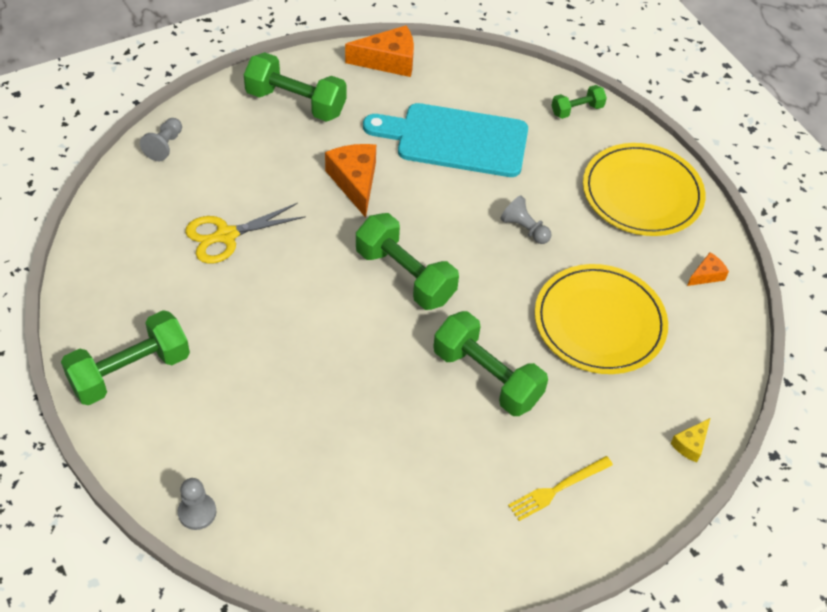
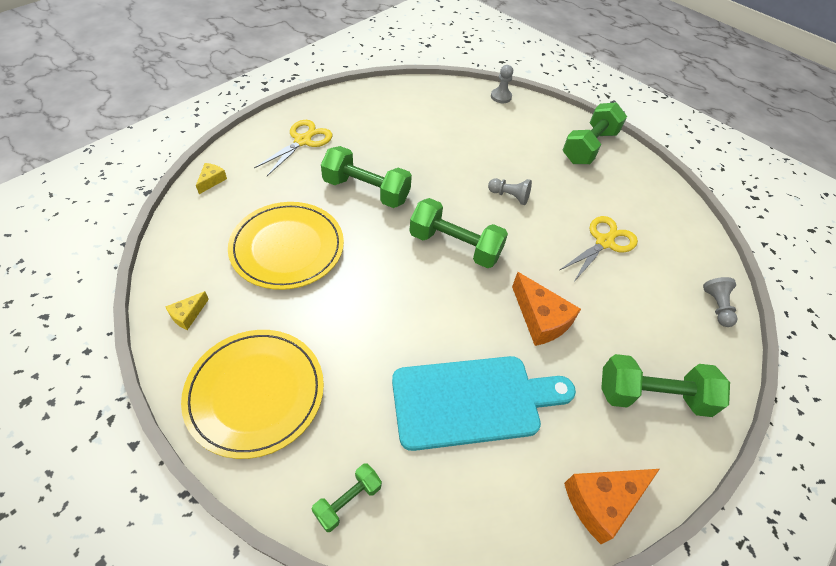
camera: 160 degrees right, 0 degrees up
(524, 229) = (370, 315): grey pawn -> grey pawn (509, 196)
(557, 489) = (303, 141): yellow fork -> yellow scissors
(706, 275) = (188, 315): orange cheese -> yellow cheese

